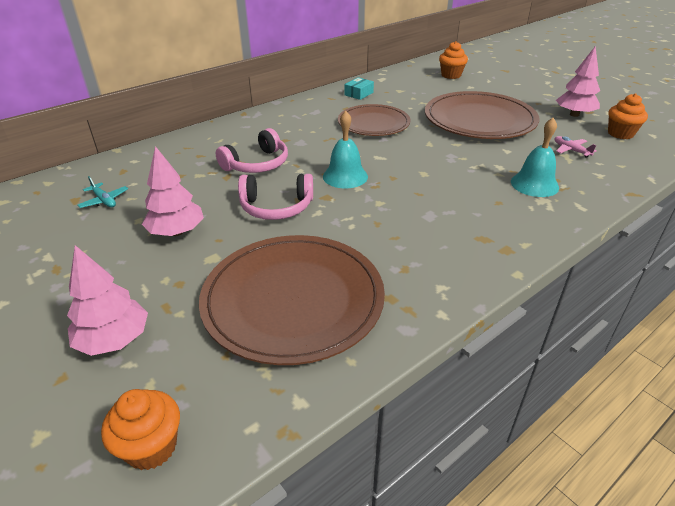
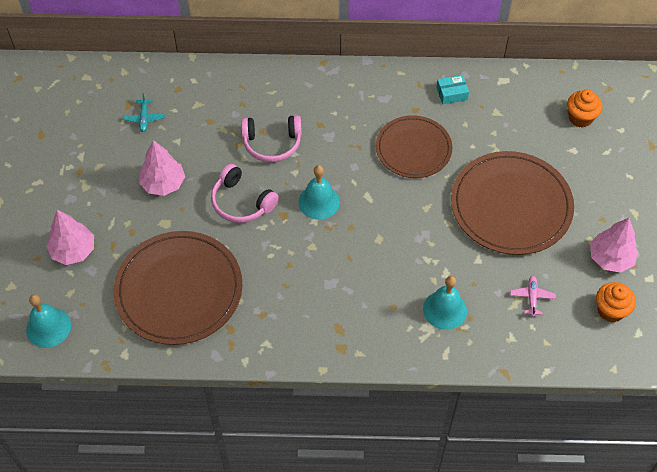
camera: 40 degrees right, 20 degrees up
(151, 447) = (48, 327): orange cupcake -> turquoise bell

